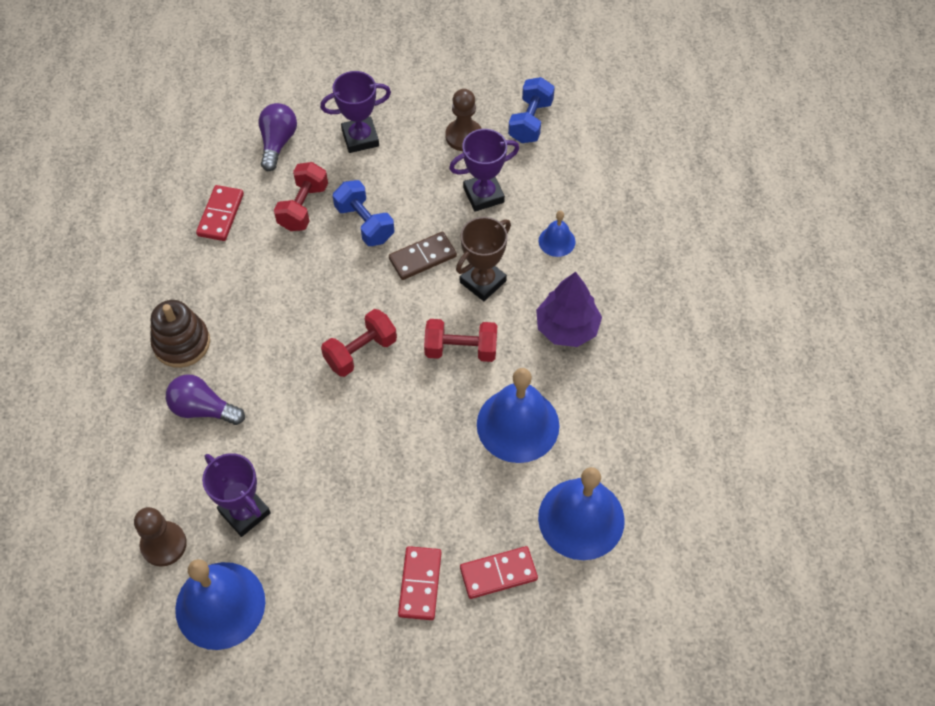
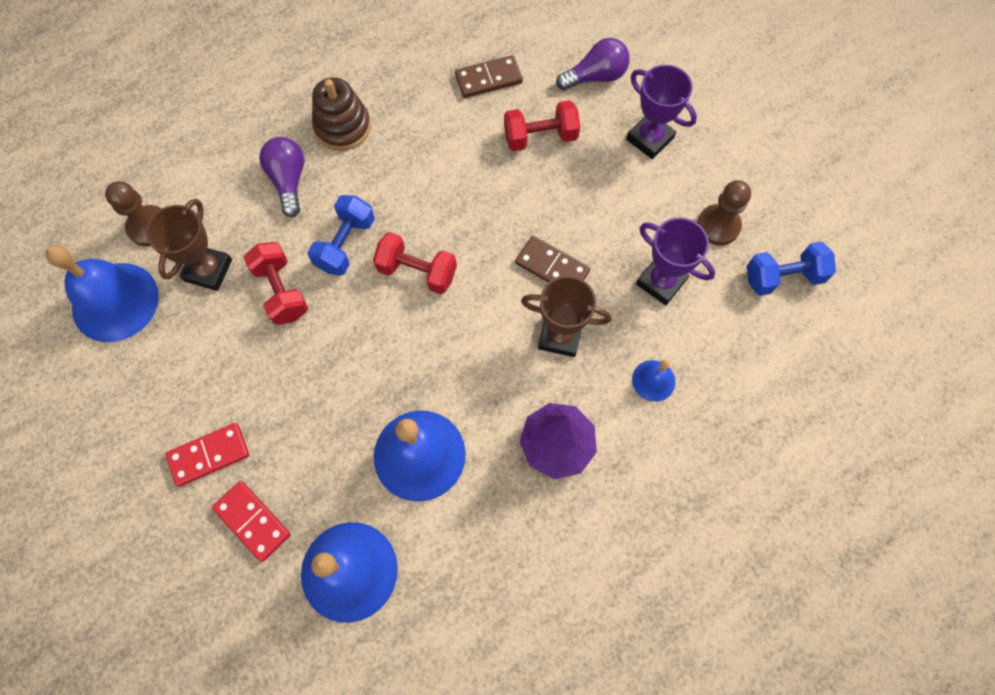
camera: 60 degrees right, 10 degrees up
(221, 215) = (488, 79): red domino -> brown domino
(244, 512) = (208, 270): purple trophy -> brown trophy
(364, 223) = (557, 197): blue dumbbell -> blue dumbbell (345, 244)
(461, 349) = (471, 357): red dumbbell -> red dumbbell (281, 291)

